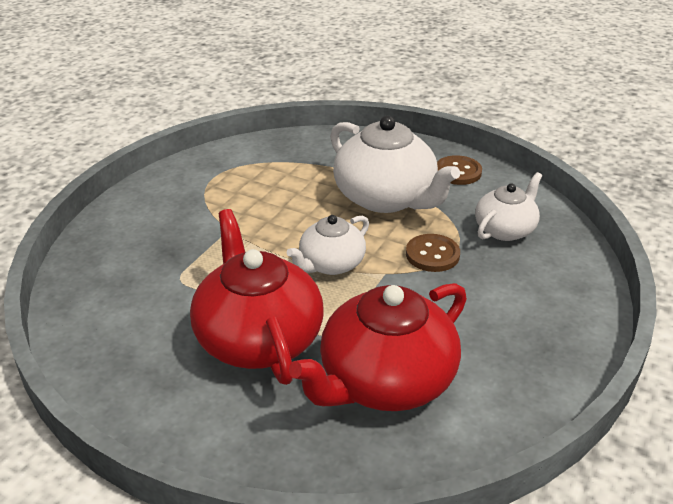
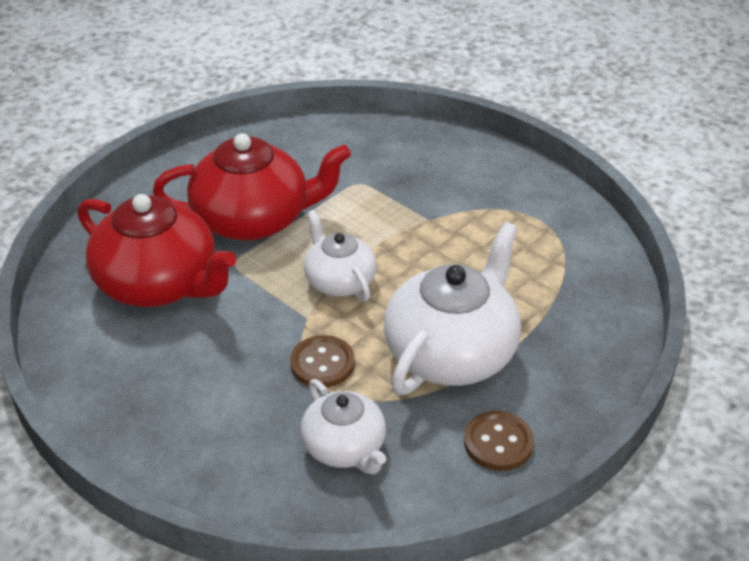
camera: 105 degrees right, 5 degrees up
(385, 381) = (160, 284): red teapot -> red teapot turned 150 degrees clockwise
(386, 198) = (452, 352): white teapot -> white teapot turned 150 degrees clockwise

